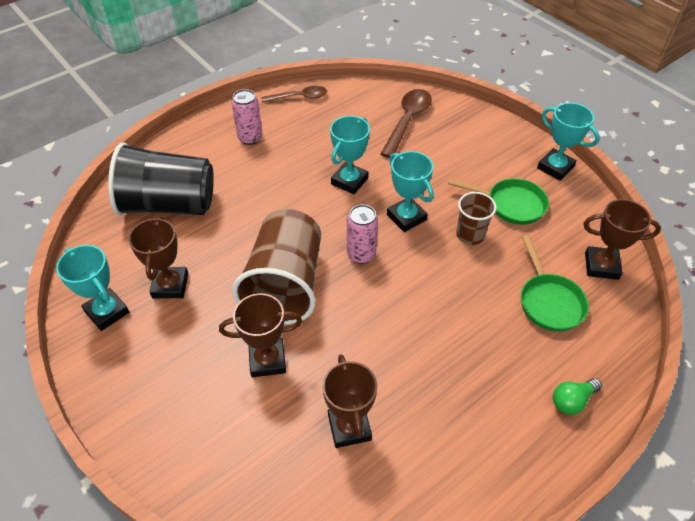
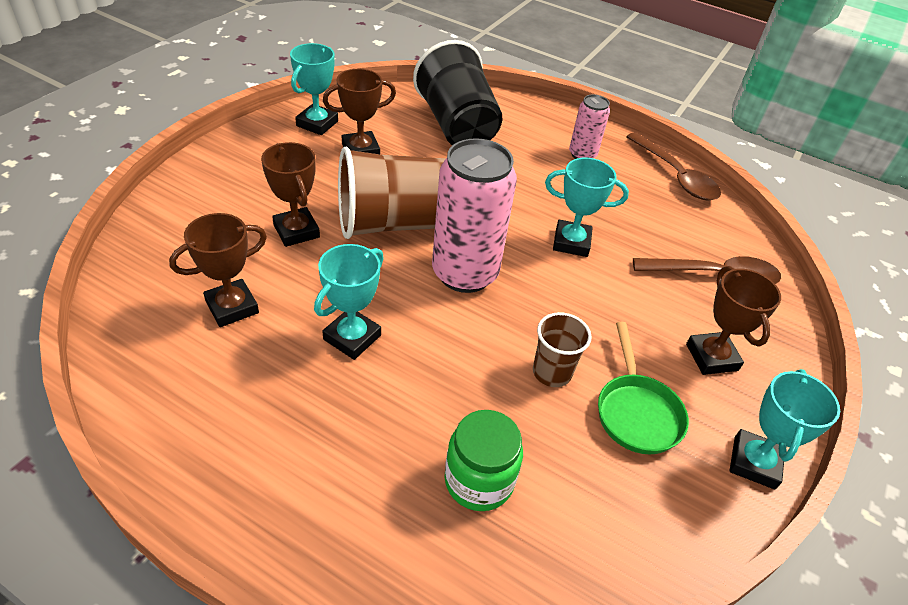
camera: 65 degrees right, 5 degrees down
(299, 97) = (675, 175): brown spoon -> brown spoon, size x1.50
(361, 254) = (465, 273): pink can -> pink can, size x1.89
(406, 217) = (544, 303): turquoise trophy -> turquoise trophy (352, 337)
(549, 301) = (479, 481): green pan -> green jar
(572, 401) = (318, 527): green light bulb -> none
(601, 266) = (581, 549): brown trophy -> brown trophy (711, 357)

